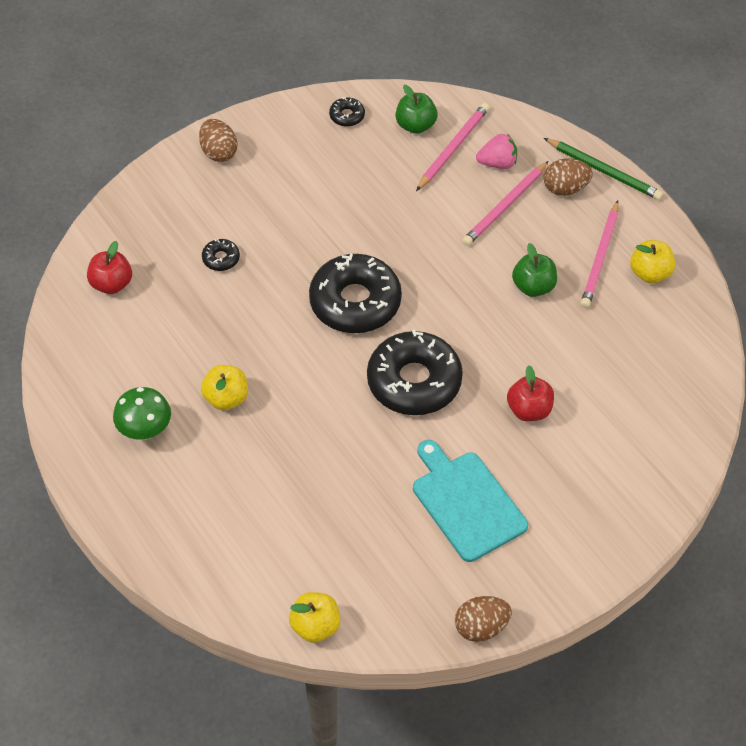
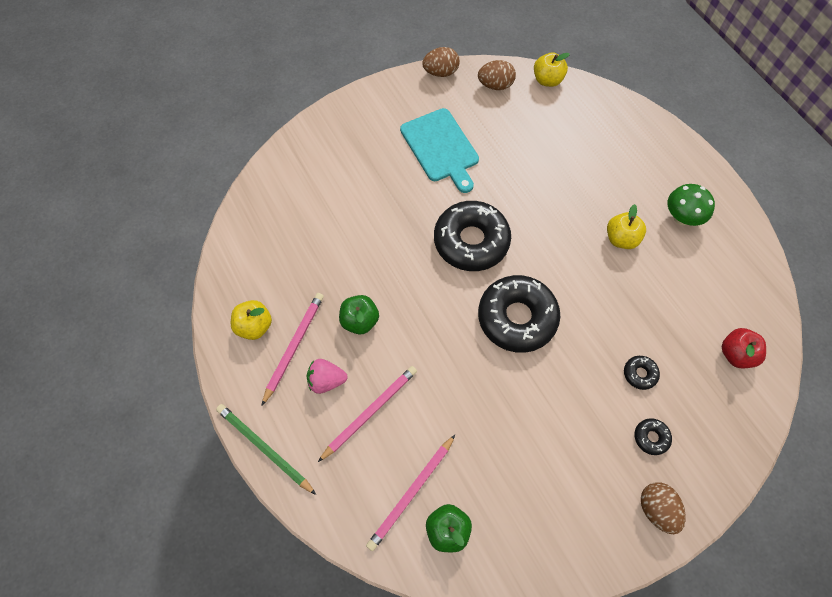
camera: 175 degrees left, 10 degrees up
(347, 116) = (521, 552): black donut -> black donut (651, 437)
(497, 163) = (368, 468): pink strawberry -> pink strawberry (326, 381)
(529, 410) = (384, 211): red apple -> none
(565, 188) = (307, 429): brown egg -> brown egg (495, 85)

